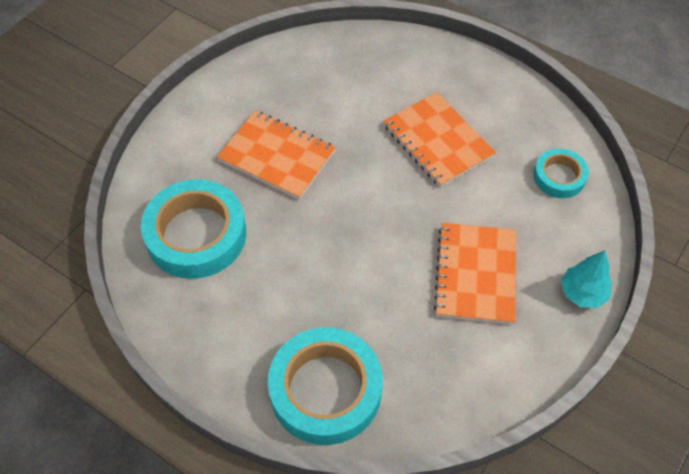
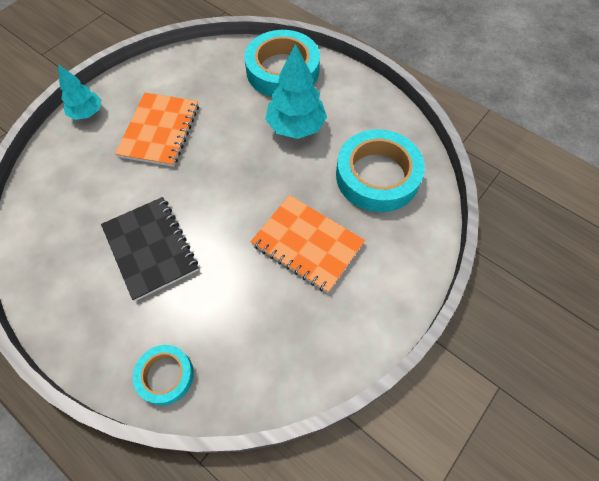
camera: 175 degrees left, 5 degrees up
(298, 294) = (296, 126): none -> turquoise tree
(437, 141) = (150, 248): orange notebook -> black notebook
(559, 177) = (55, 203): turquoise tape -> turquoise tape (165, 376)

